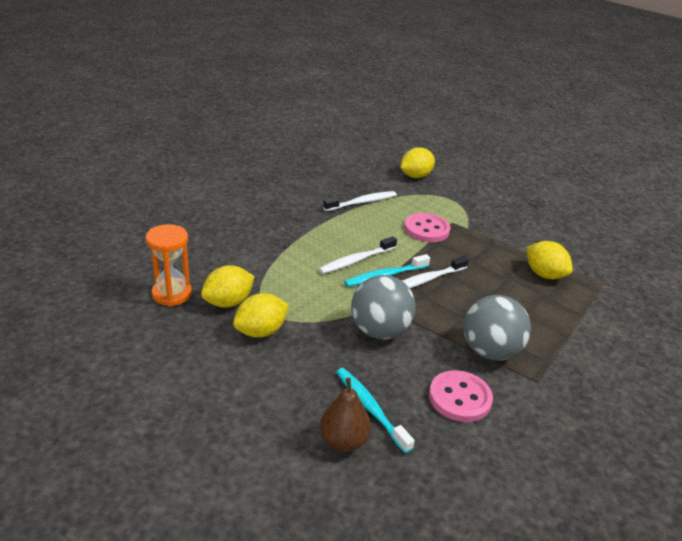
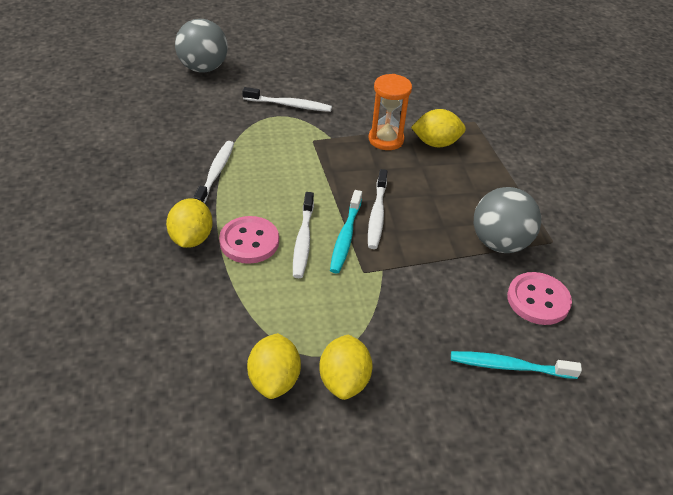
camera: 50 degrees left, 10 degrees up
(172, 294) = (212, 422): orange hourglass -> orange hourglass (386, 139)
(343, 441) = (535, 411): brown pear -> none
(379, 331) = (418, 293): grey ball -> grey ball (203, 68)
(415, 176) = (215, 110): yellow lemon -> yellow lemon (191, 238)
(426, 229) = (306, 163): pink button -> pink button (249, 241)
(469, 198) = (289, 105): none -> white toothbrush

